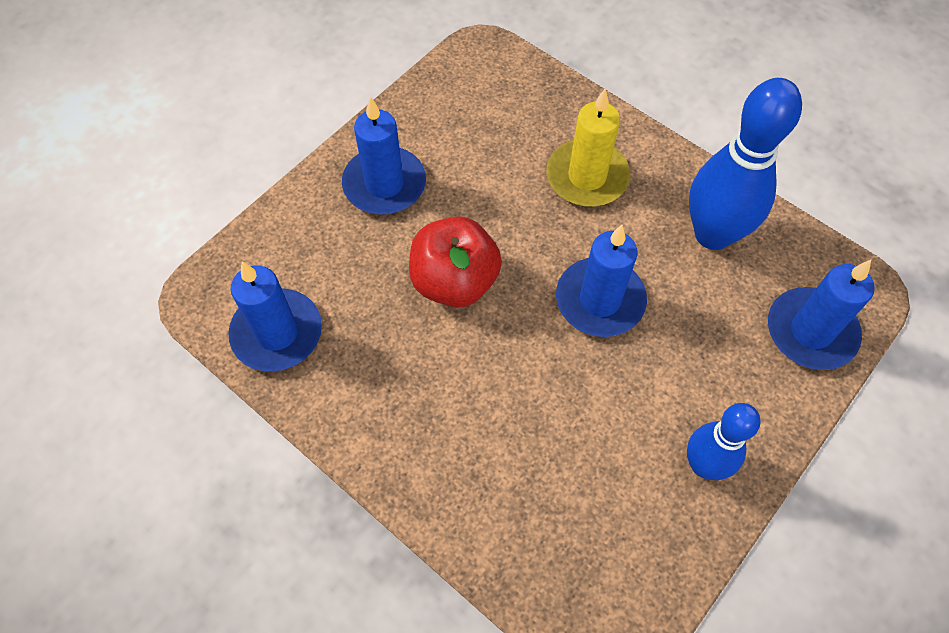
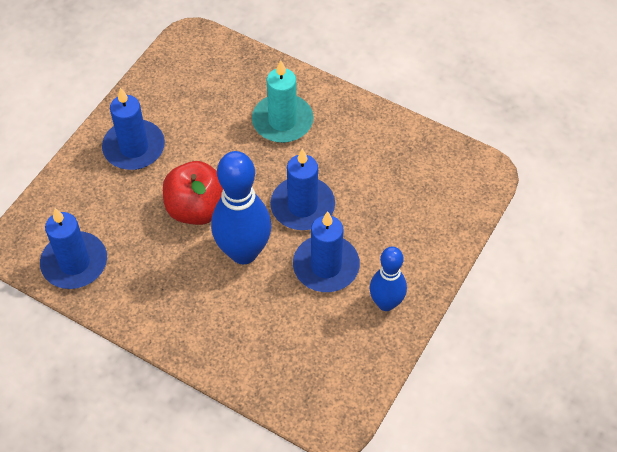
camera: 10 degrees left, 5 degrees down
(587, 177) = (282, 121): yellow candle -> turquoise candle
(713, 234) = (377, 149): blue bowling pin -> blue bowling pin (243, 252)
(811, 331) = (451, 205): blue candle -> blue candle (326, 266)

